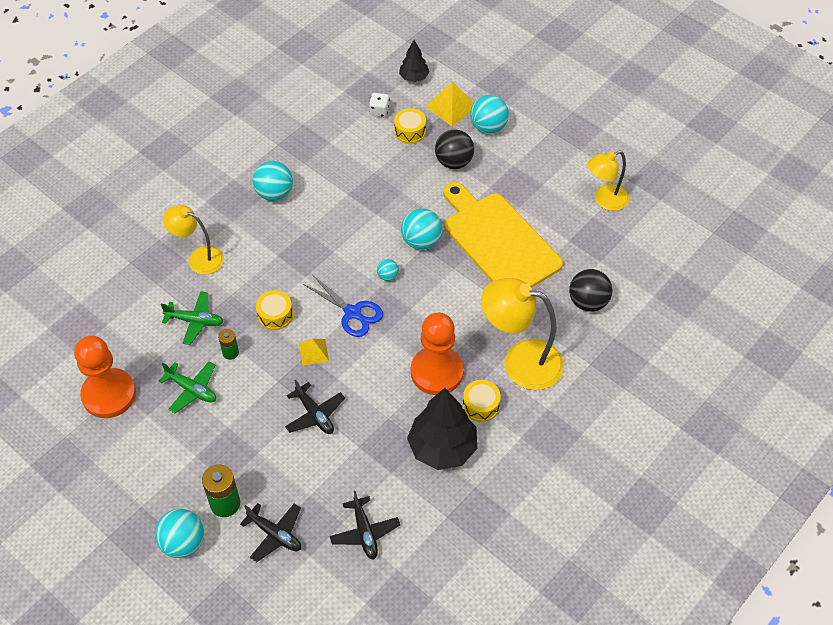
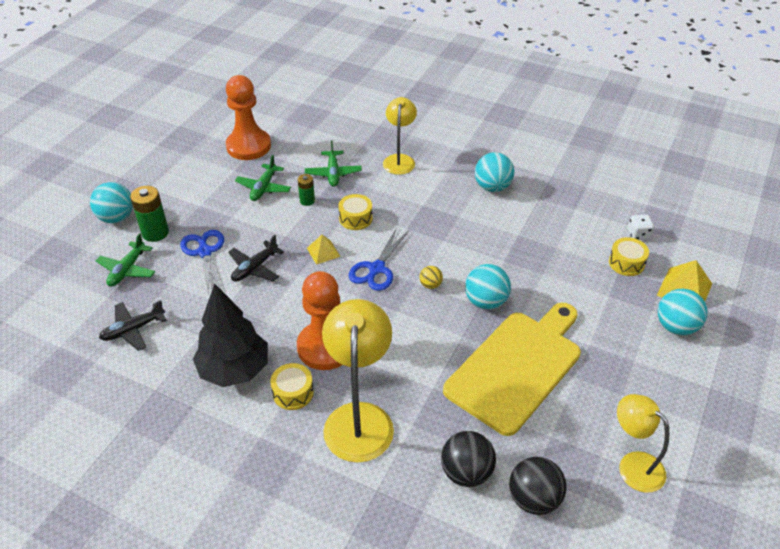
camera: 75 degrees right, 10 degrees down
(275, 457) = (205, 252): none -> blue scissors
(275, 534) = (127, 270): black plane -> green plane
(387, 276) = (430, 285): turquoise ball -> yellow ball
(414, 77) = (703, 251): black tree -> none
(454, 162) = (607, 307): black ball -> black ball (534, 499)

